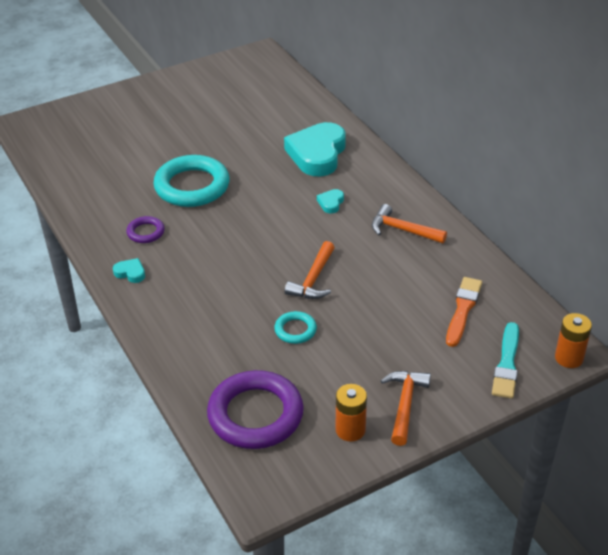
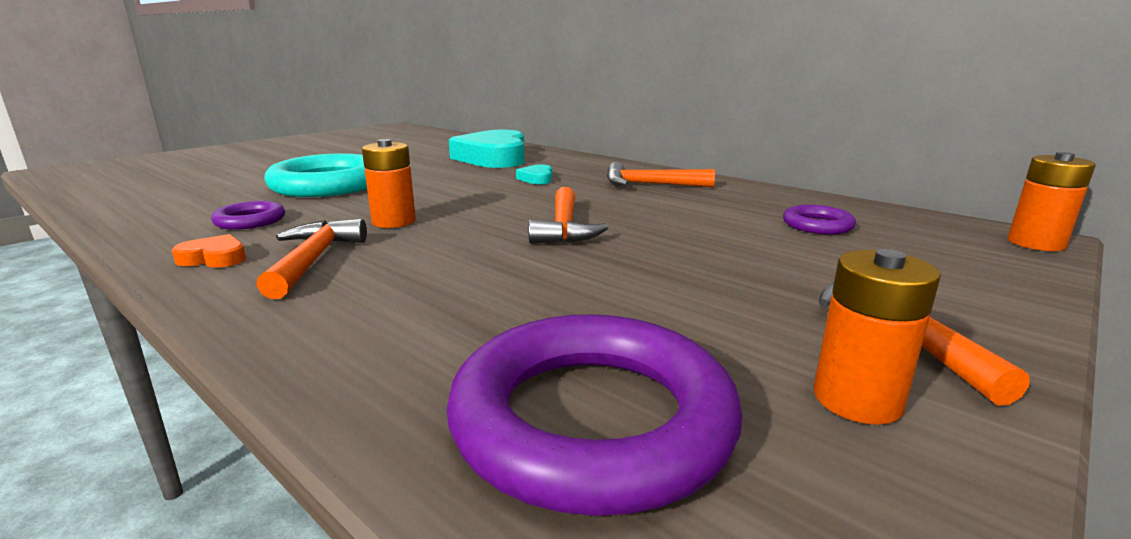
camera: 20 degrees left, 20 degrees down
(130, 273) = (214, 258): turquoise heart -> orange heart
(176, 286) = (313, 260): none -> orange hammer
(222, 250) = (394, 221): none -> orange battery
(295, 330) = (578, 276): turquoise ring -> none
(463, 309) = (817, 225): orange brush -> purple ring
(507, 364) = (970, 260): turquoise brush -> none

